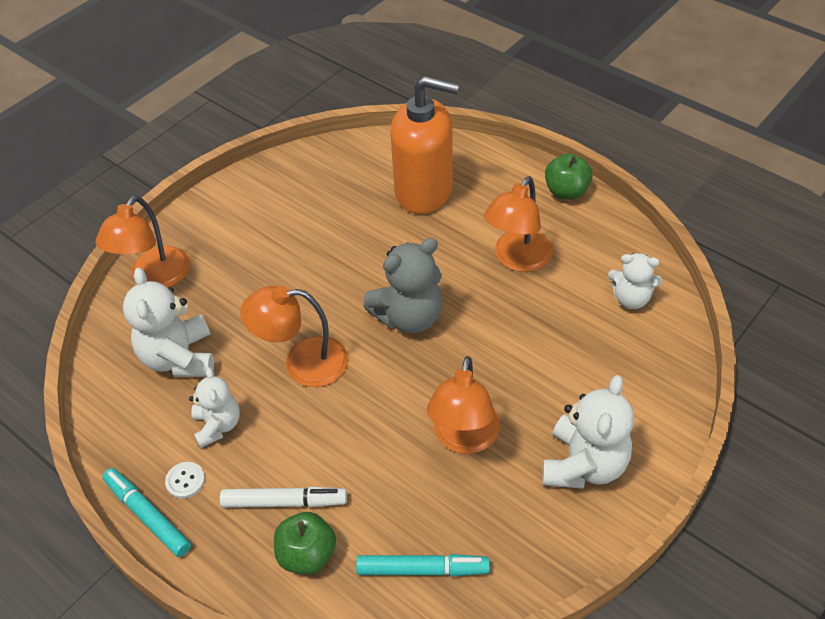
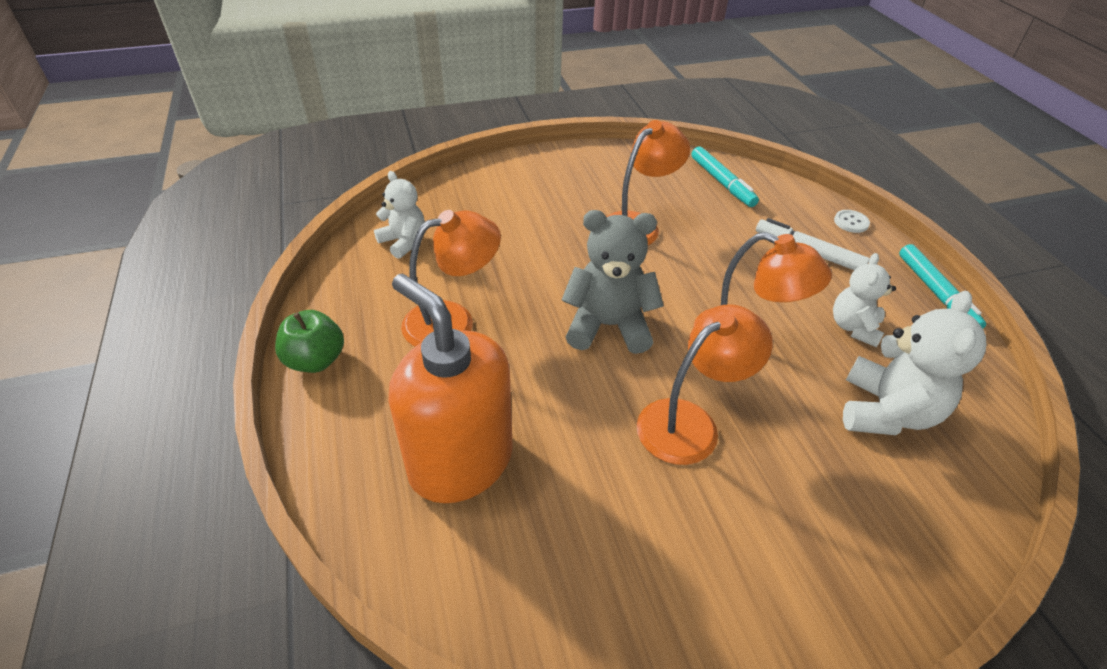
camera: 150 degrees left, 5 degrees down
(154, 277) = (909, 545): orange lamp -> orange lamp (690, 422)
(185, 481) = (896, 301): white button -> white button (851, 222)
(307, 555) = (802, 219): green apple -> none
(422, 569) = (722, 182): turquoise marker -> turquoise marker turned 150 degrees counterclockwise
(584, 465) = (567, 178): white teddy bear -> none

